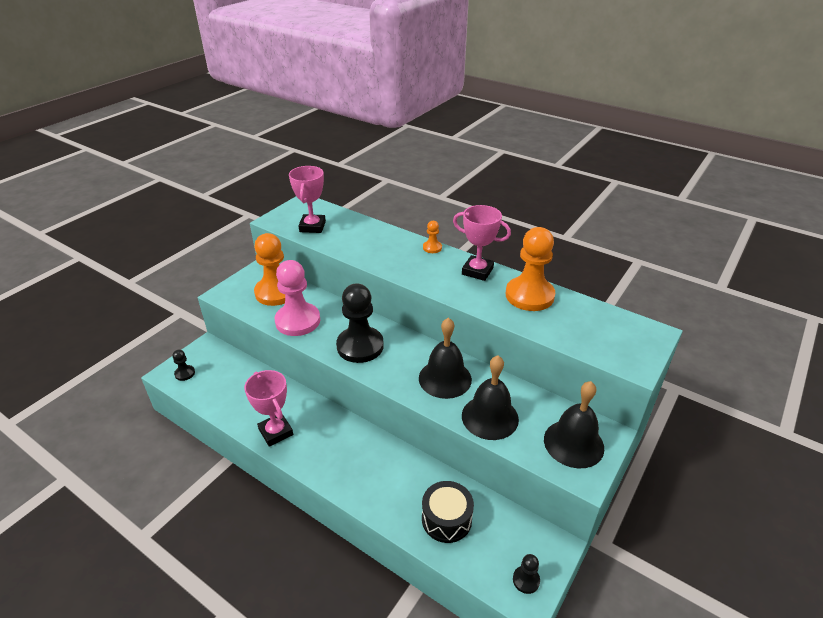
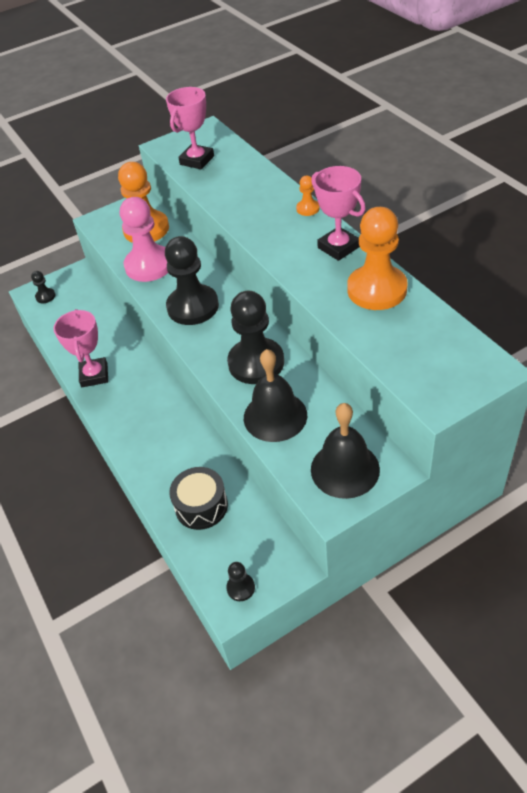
camera: 30 degrees right, 10 degrees up
(445, 378) = (256, 363): black bell -> black pawn

